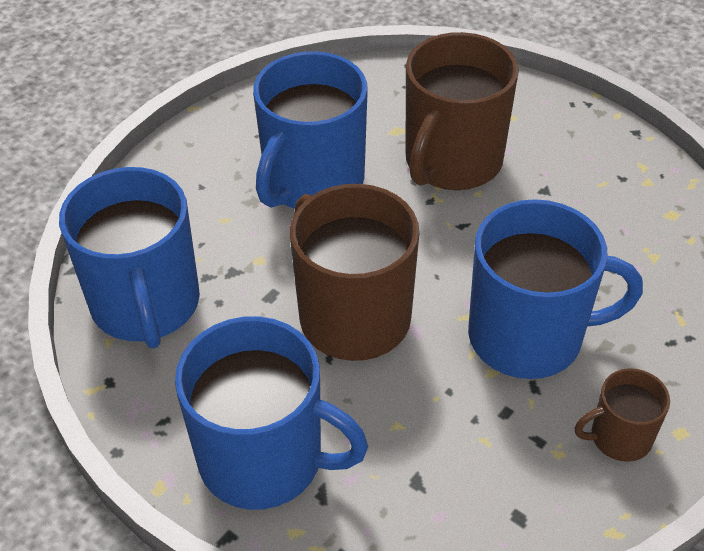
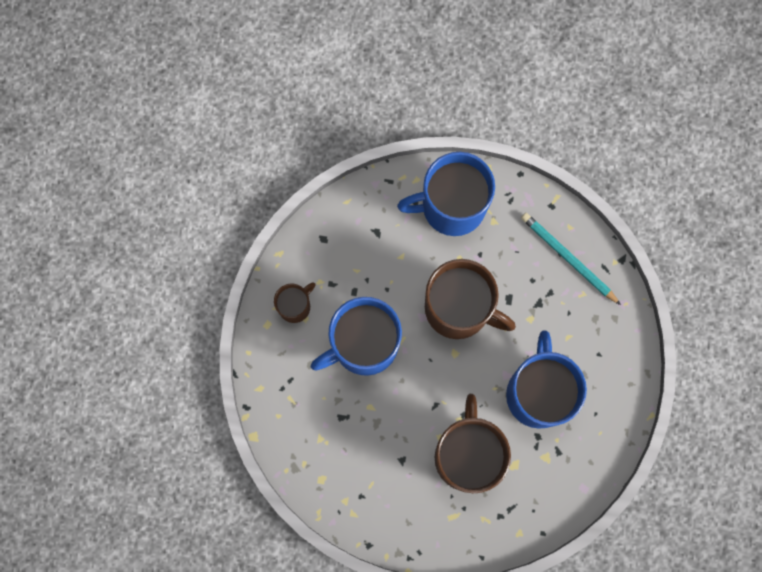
camera: 150 degrees right, 30 degrees up
(146, 304) = (568, 258): blue mug -> turquoise pencil

